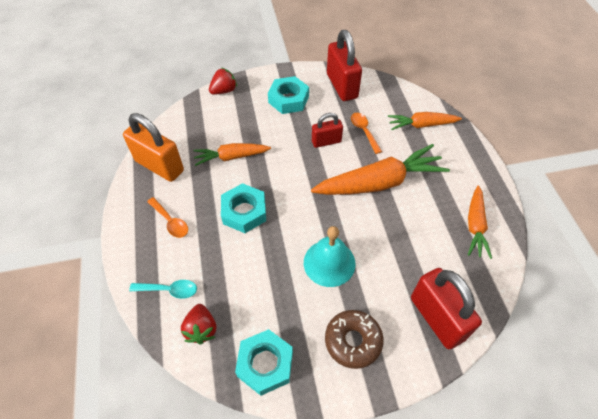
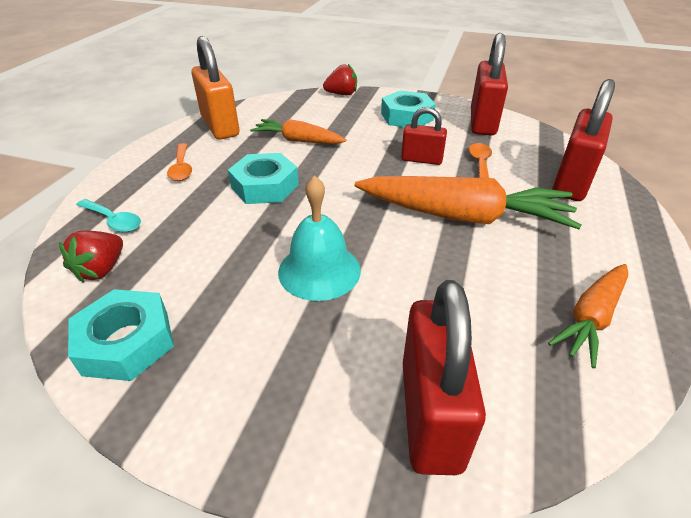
camera: 30 degrees right, 15 degrees down
(353, 341) = (267, 376): brown donut -> none
(421, 125) = (571, 182): orange carrot -> red padlock

